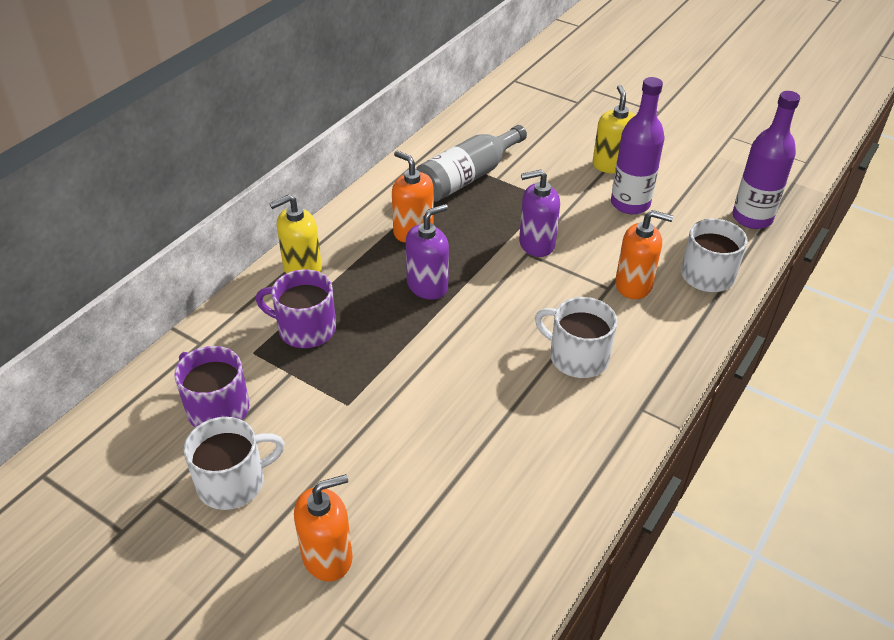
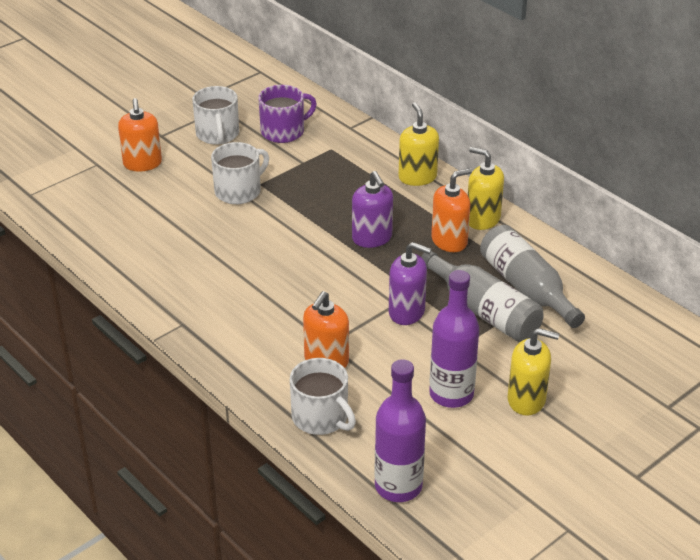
camera: 105 degrees right, 5 degrees down
(305, 329) = (345, 173): purple mug -> none
(368, 214) = (482, 219): none -> yellow soap dispenser
(511, 198) = (483, 311): none -> grey bottle
(536, 244) = (407, 312): purple soap dispenser -> purple soap dispenser turned 105 degrees clockwise
(577, 357) = (253, 303): white mug -> white mug (239, 191)

